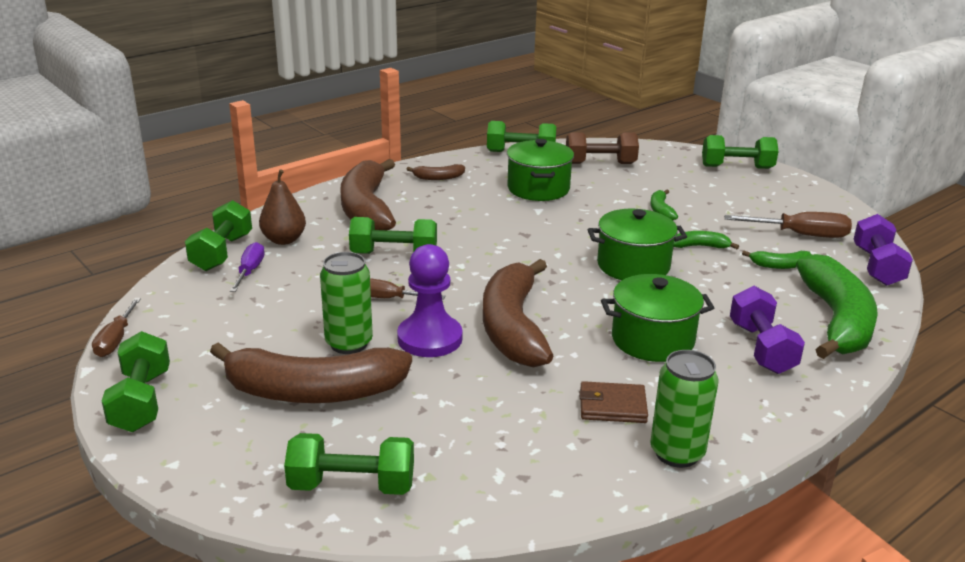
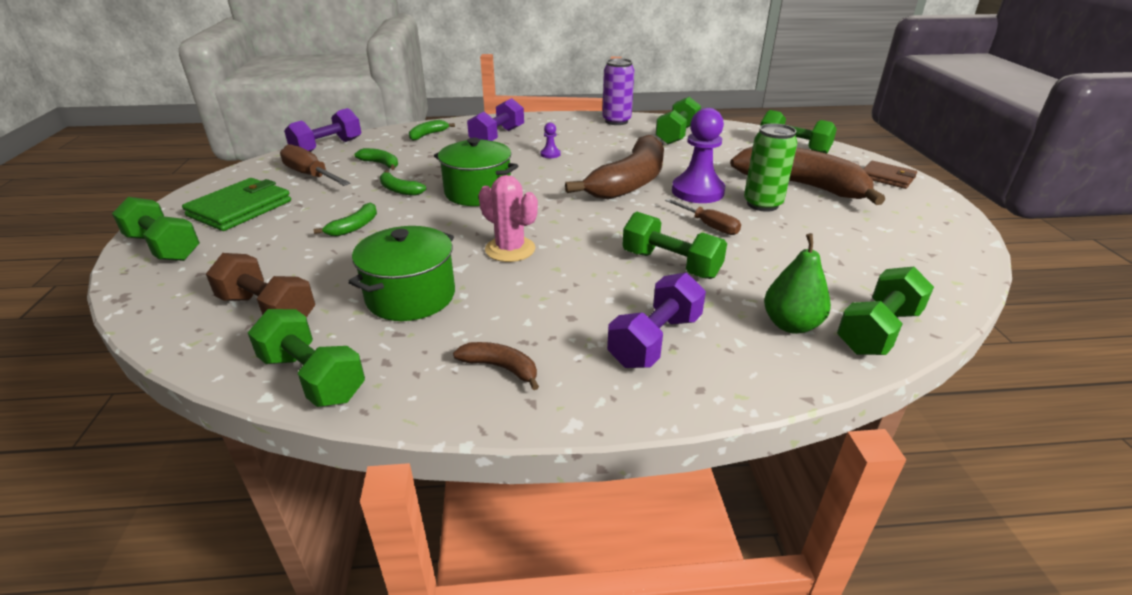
camera: 145 degrees left, 5 degrees up
(115, 340) = (980, 260): brown screwdriver -> none
(141, 401) = (935, 211): green dumbbell -> green dumbbell (677, 135)
(250, 271) = (841, 293): purple screwdriver -> none
(284, 240) = (791, 325): brown pear -> green pear
(366, 209) = (655, 340): brown banana -> purple dumbbell
(525, 229) = (510, 249): none -> pink cactus
(612, 406) = (622, 139): brown wallet -> brown wallet (887, 177)
(652, 340) = (550, 154): green pot -> purple pawn
(677, 453) = (616, 121): green can -> purple can
(767, 197) = (240, 208): none -> green wallet
(836, 320) = (428, 135): green banana -> green banana, size x0.42

